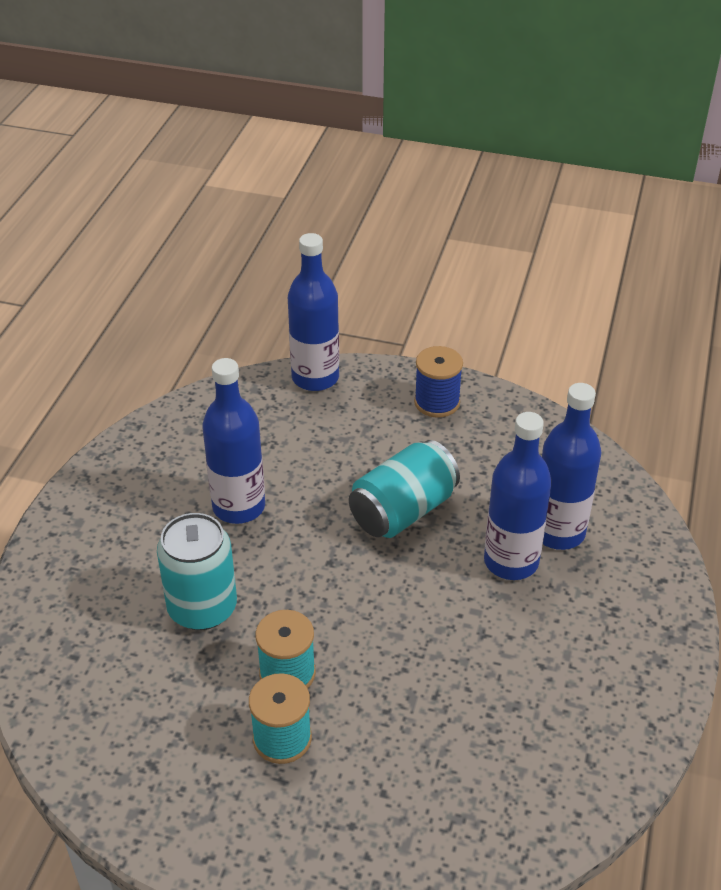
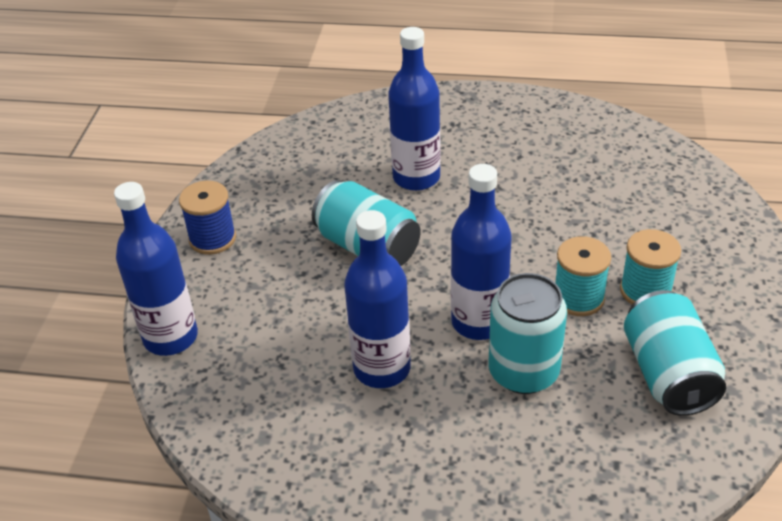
camera: 95 degrees left, 0 degrees up
(161, 727) = (668, 374): none -> turquoise can
(558, 532) = (377, 154): blue bottle -> blue bottle (479, 322)

